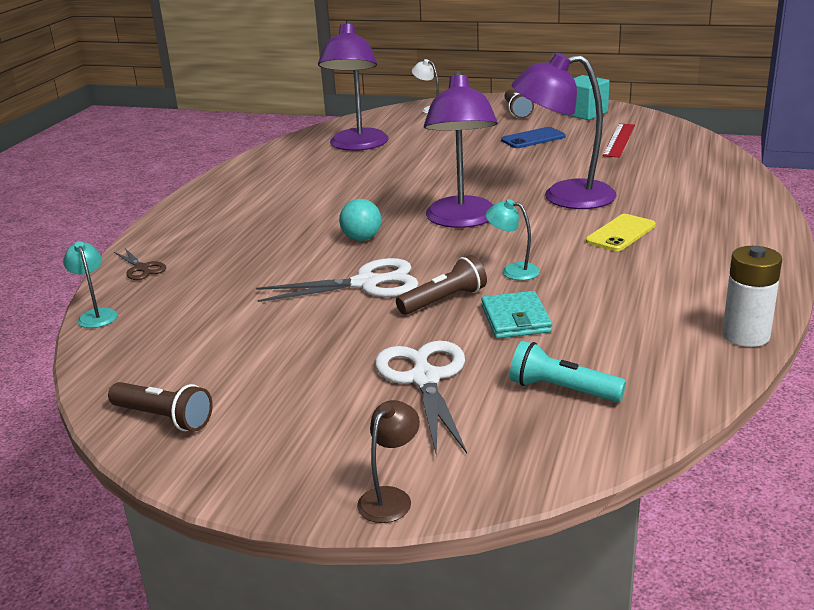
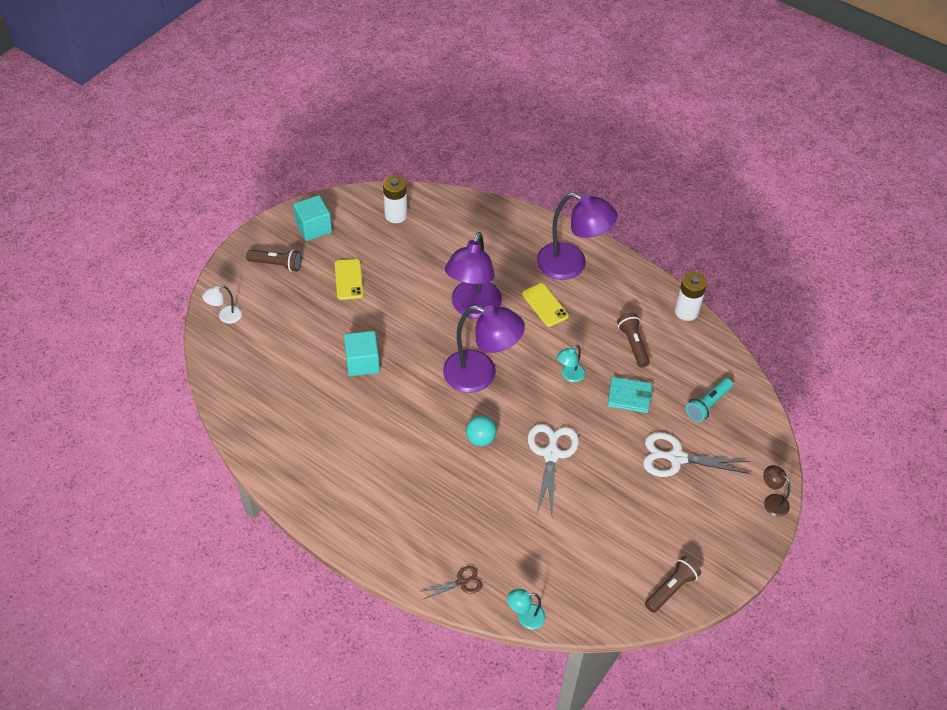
camera: 75 degrees left, 25 degrees up
(357, 145) = (284, 392): purple lamp -> purple lamp (571, 265)
(425, 165) = (362, 362): none -> turquoise cube
(444, 300) = (592, 422): brown flashlight -> brown flashlight (633, 344)
(533, 138) = (348, 279): blue phone -> yellow phone
(619, 140) = (387, 235): red ruler -> none
(655, 138) = (396, 215): none -> white battery

